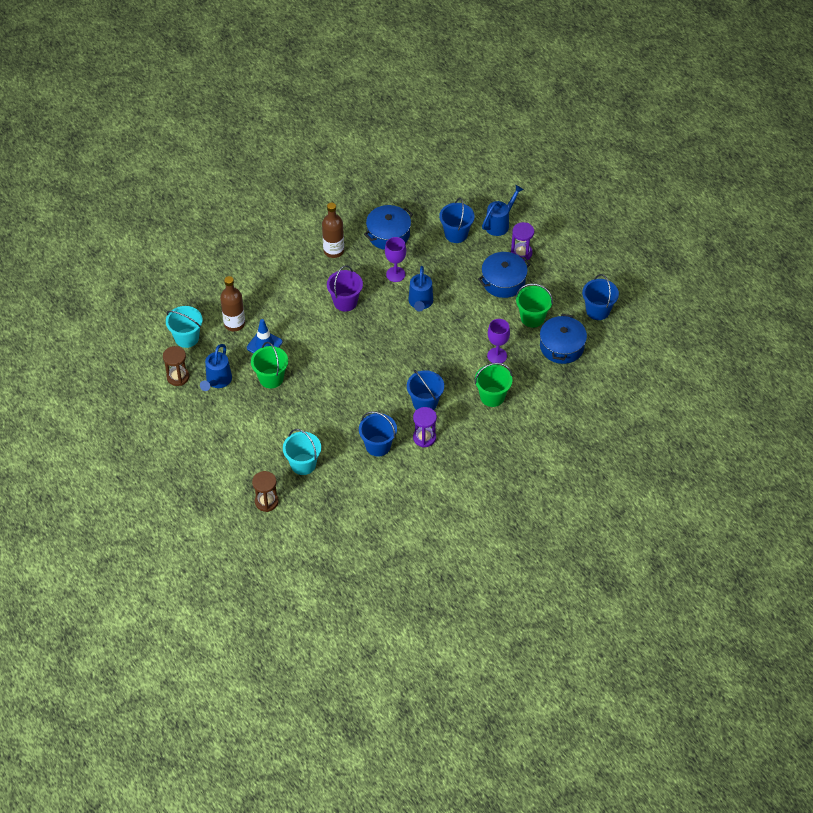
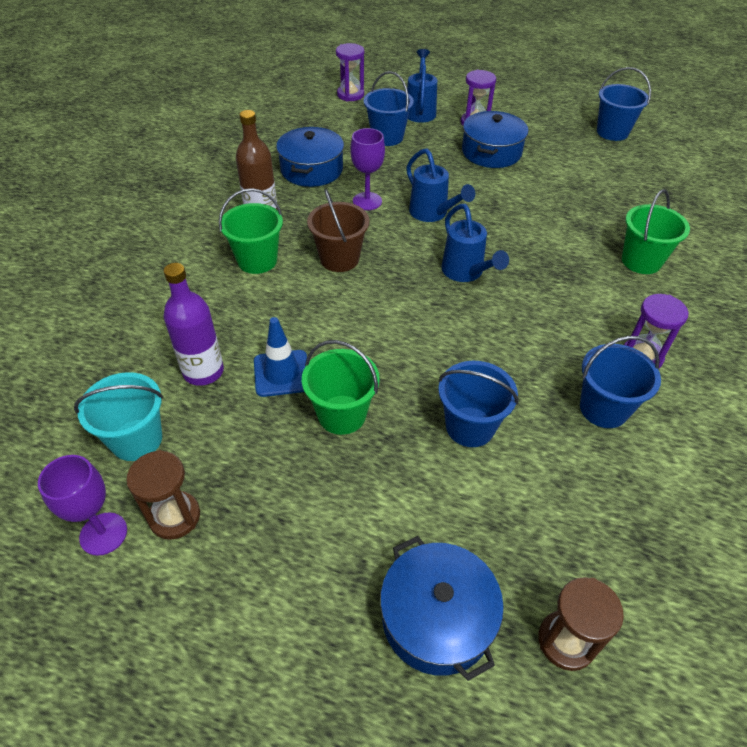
camera: 40 degrees left, 5 degrees down
(217, 381) = (256, 476): blue watering can -> blue watering can (465, 273)
(234, 324) = (203, 371): brown bottle -> purple bottle
(303, 464) = (541, 518): turquoise bucket -> none
(345, 302) = (339, 259): purple bucket -> brown bucket
(425, 403) = (582, 314): blue bucket -> blue bucket (470, 426)
(472, 185) = (350, 95): none -> purple hourglass
(497, 356) = (584, 219): purple goblet -> purple goblet (103, 534)
(532, 318) = (565, 167): green bucket -> green bucket (257, 260)
(561, 346) = (630, 176): blue pot -> blue pot (437, 618)

